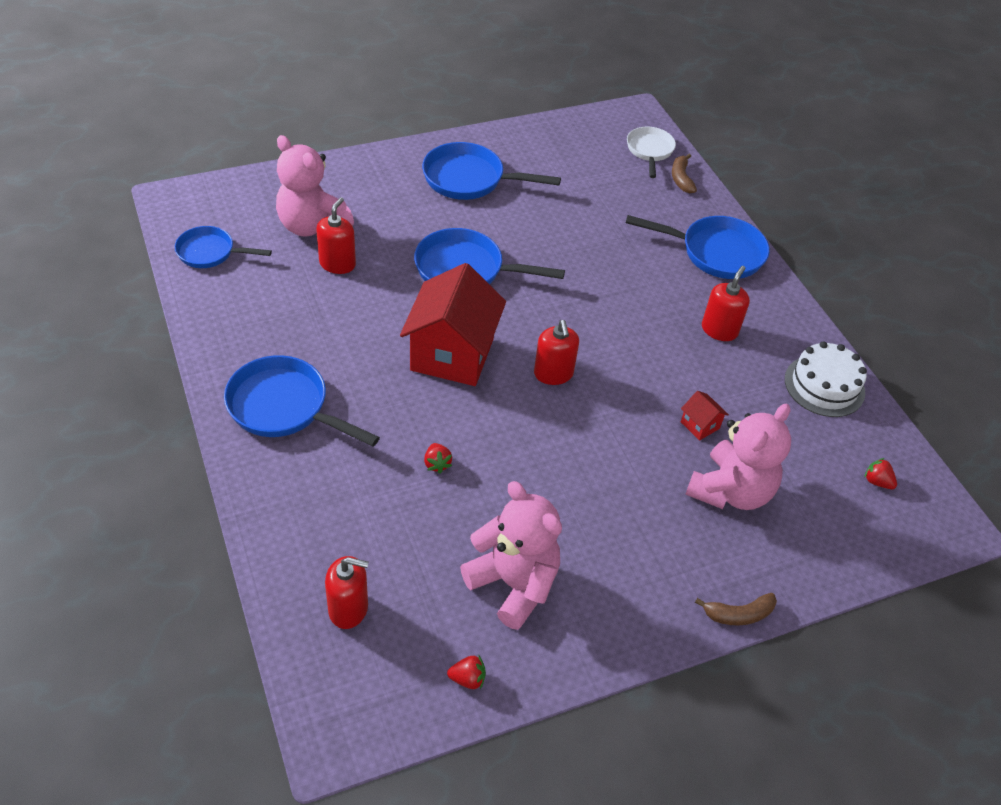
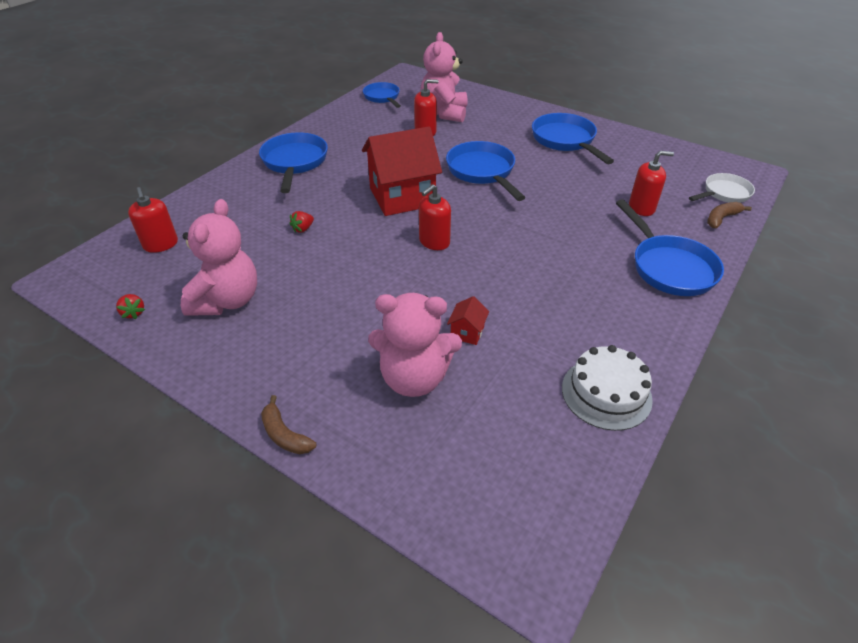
camera: 60 degrees right, 5 degrees down
(719, 330) = (585, 303): red soap dispenser -> red soap dispenser (641, 208)
(877, 481) = (529, 480): red strawberry -> none

